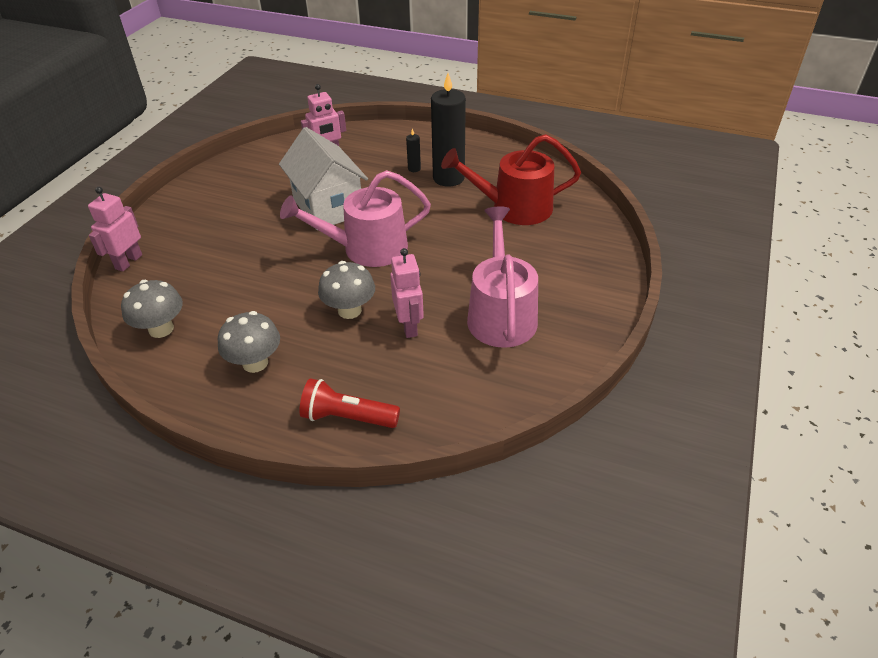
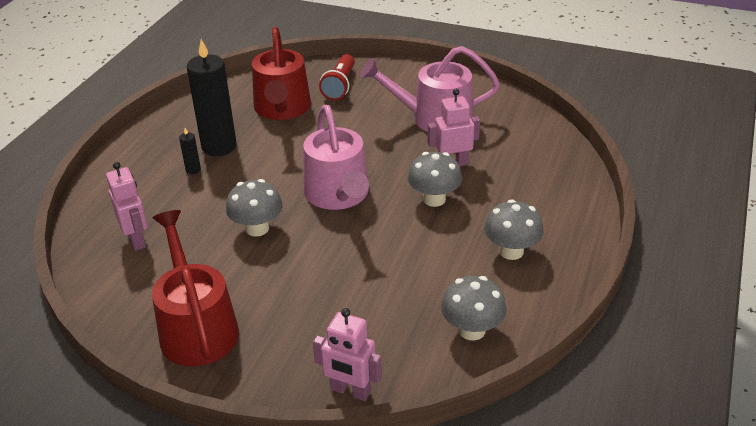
camera: 90 degrees left, 5 degrees down
(223, 189) = (196, 327): none -> red watering can
(328, 207) = (257, 228): white house -> grey mushroom
(347, 417) = (563, 191): red flashlight -> red flashlight (340, 86)

